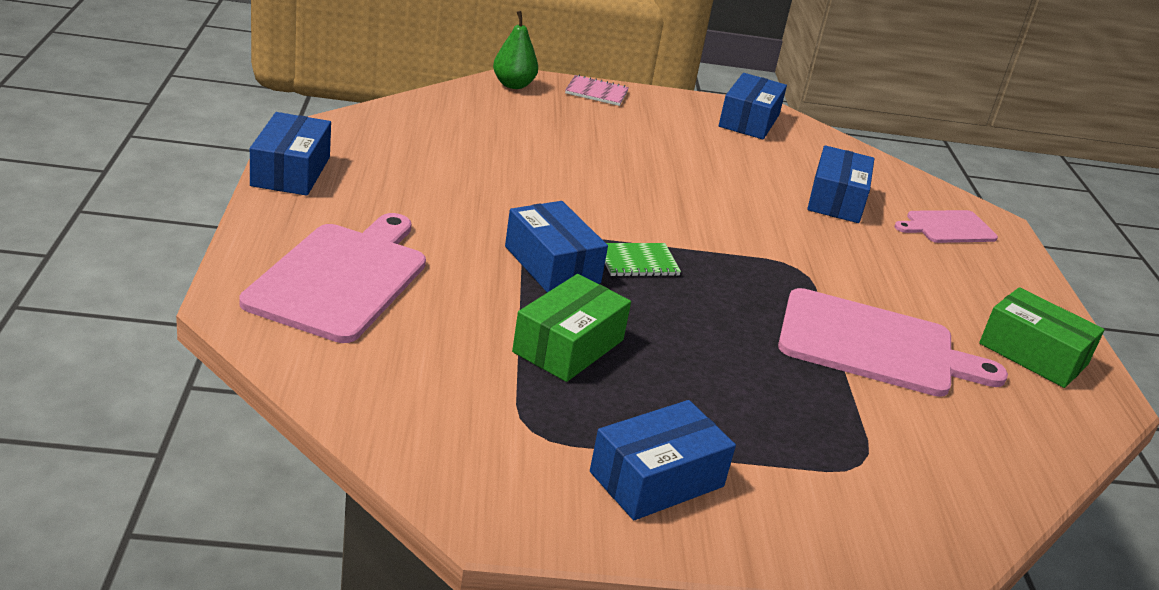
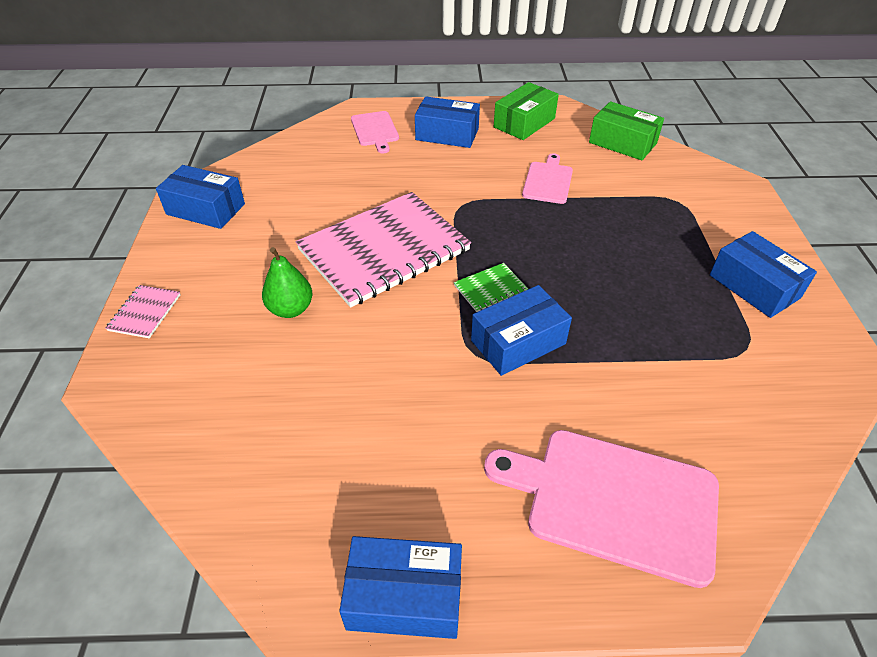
camera: 85 degrees left, 15 degrees up
(513, 85) = (126, 385): green pear -> green pear (291, 309)
(568, 346) = (633, 330): green box -> green box (622, 143)
(637, 262) = (490, 289): green notebook -> green notebook turned 75 degrees clockwise
(697, 207) = (384, 250): none -> pink notebook
(836, 200) = (348, 175): blue box -> blue box (447, 134)
(874, 345) = (548, 181): pink cutting board -> pink cutting board, size x0.56

